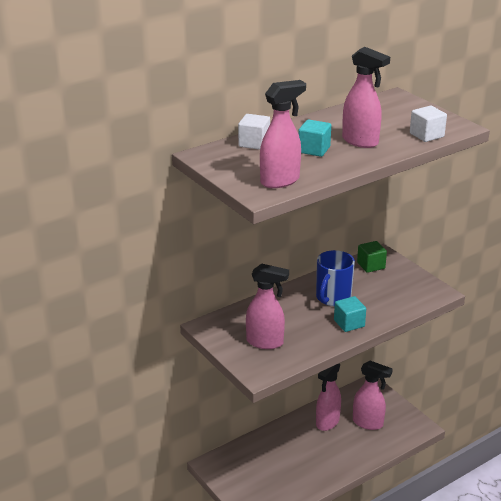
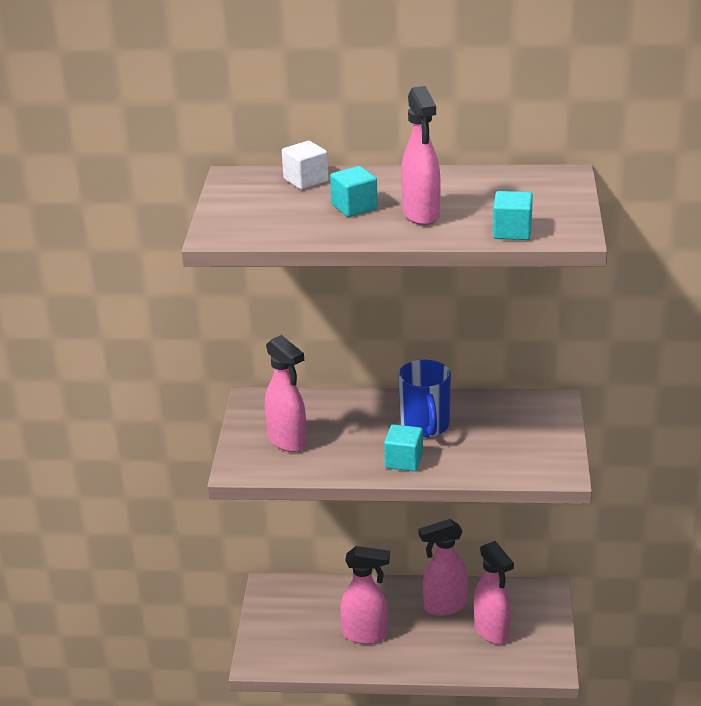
camera: 40 degrees right, 0 degrees up
(280, 181) = (260, 228): pink spray bottle -> pink spray bottle (366, 635)
(332, 298) = (425, 426): blue mug -> blue mug turned 75 degrees counterclockwise
(371, 265) = (523, 409): green cube -> none
(426, 135) = (512, 232): white cube -> turquoise cube

